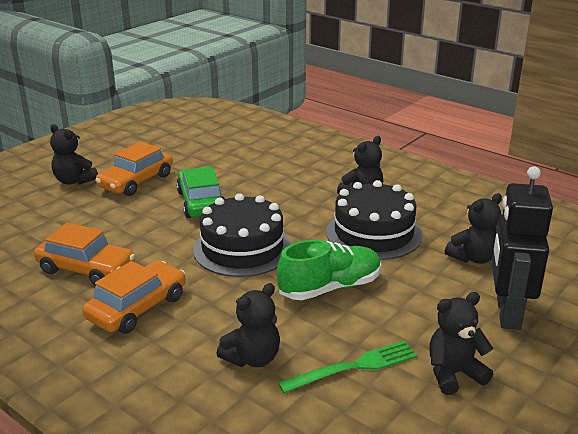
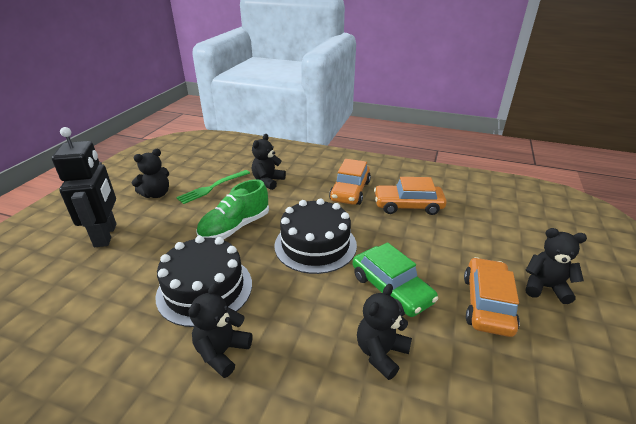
camera: 160 degrees right, 5 degrees up
(473, 258) = (111, 281): black teddy bear -> black teddy bear (381, 353)

